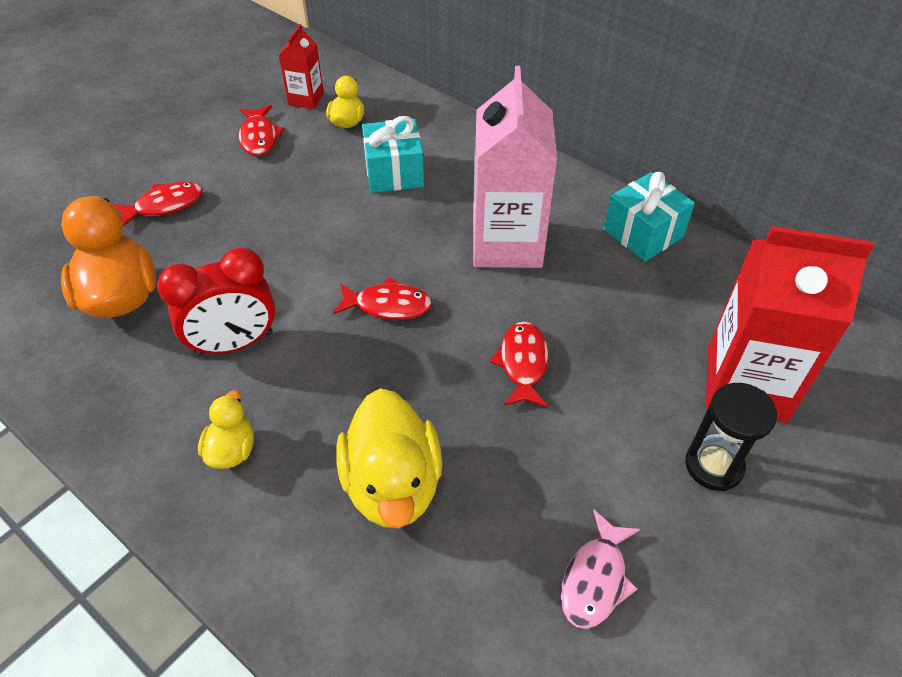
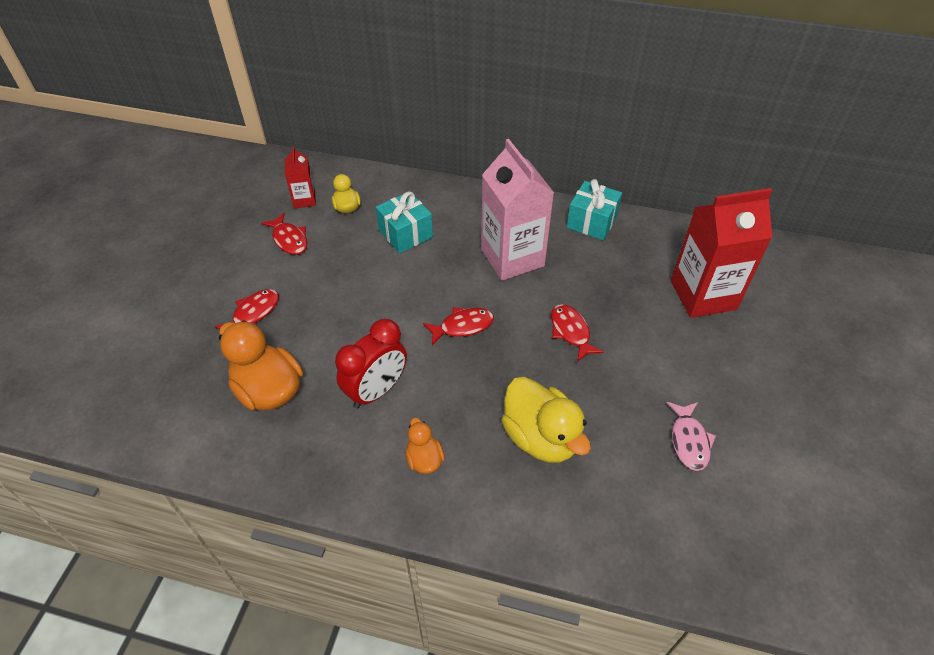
camera: 25 degrees left, 0 degrees up
(232, 450) = (424, 459): yellow duck -> orange duck
(714, 465) = (713, 350): black hourglass -> none

